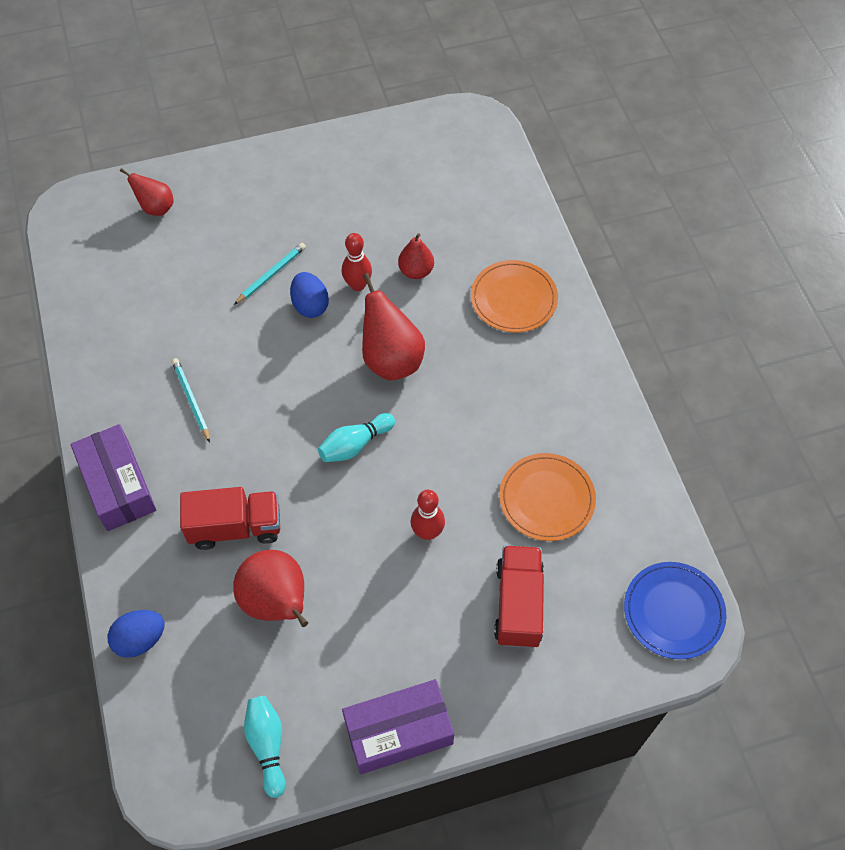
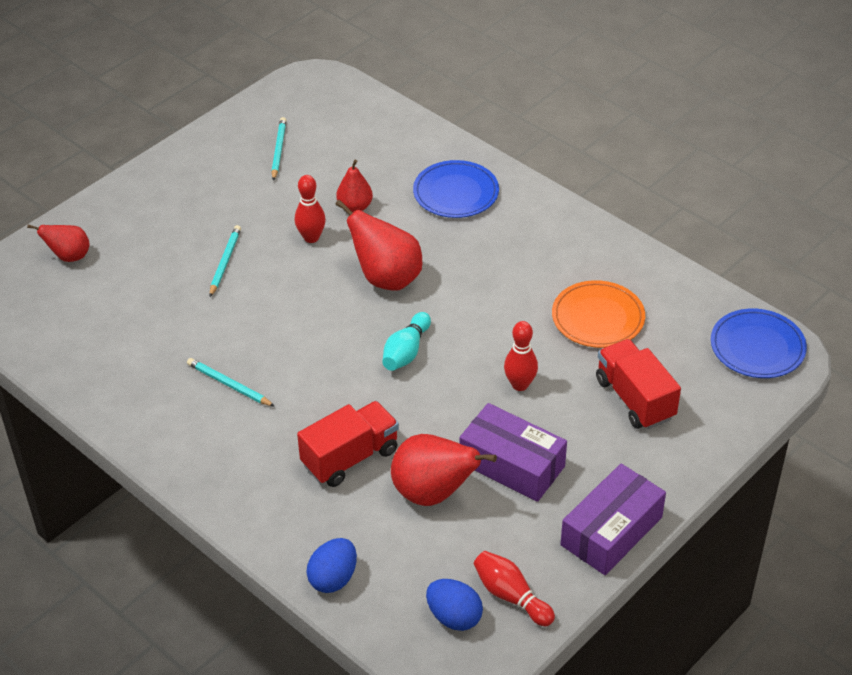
camera: 30 degrees left, 15 degrees down
(118, 485) = (214, 477): purple box -> purple box (512, 464)
(267, 745) = (511, 596): turquoise bowling pin -> red bowling pin
(310, 305) = (280, 270): blue egg -> blue egg (454, 617)
(393, 180) = (278, 150): none -> turquoise pencil
(513, 299) = (456, 193): orange plate -> blue plate

